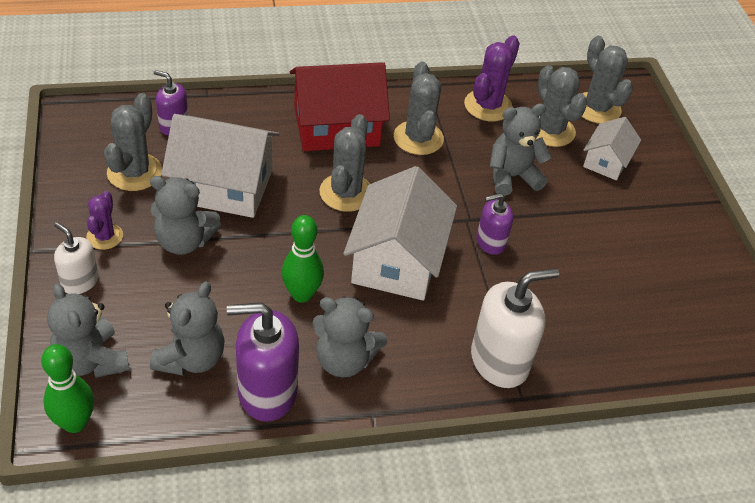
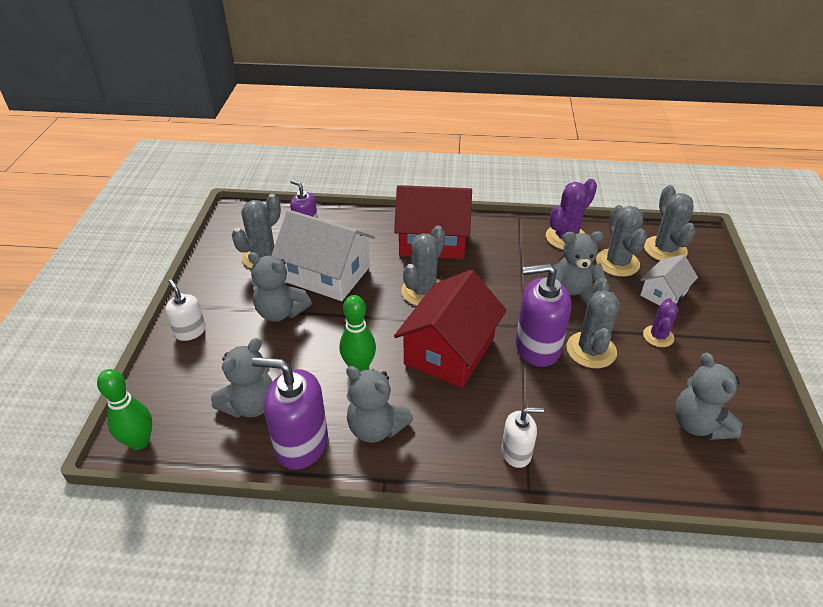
camera: 20 degrees right, 5 degrees down
(91, 361) = (173, 394): grey teddy bear -> grey teddy bear (698, 424)
(105, 236) = (222, 300): purple cactus -> purple cactus (658, 336)
(397, 260) = (449, 351): white house -> red house
(418, 138) = (498, 256): grey cactus -> grey cactus (591, 350)
(490, 242) = (537, 347): purple soap dispenser -> purple soap dispenser, size x1.74
(499, 361) = (516, 453): white soap dispenser -> white soap dispenser, size x0.57

